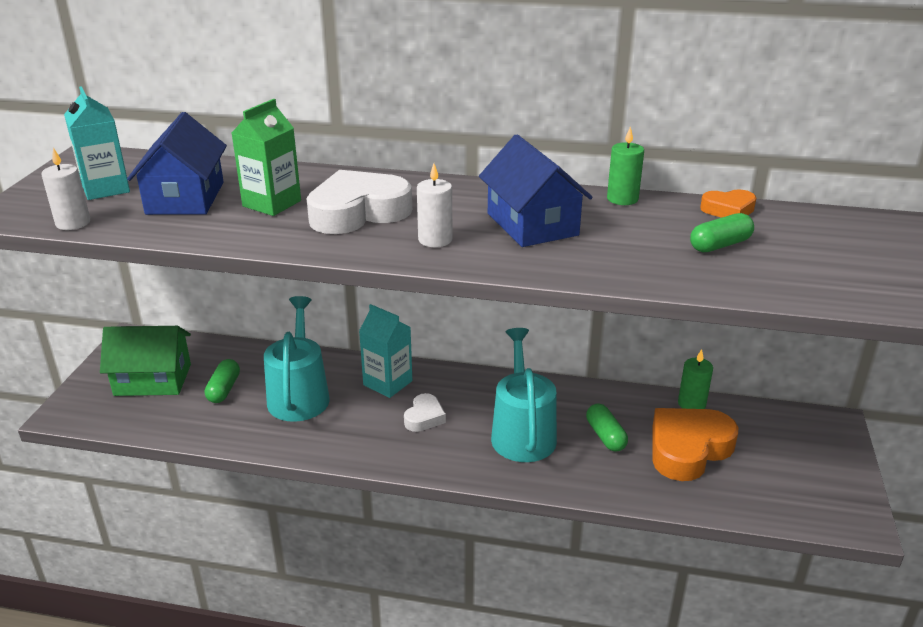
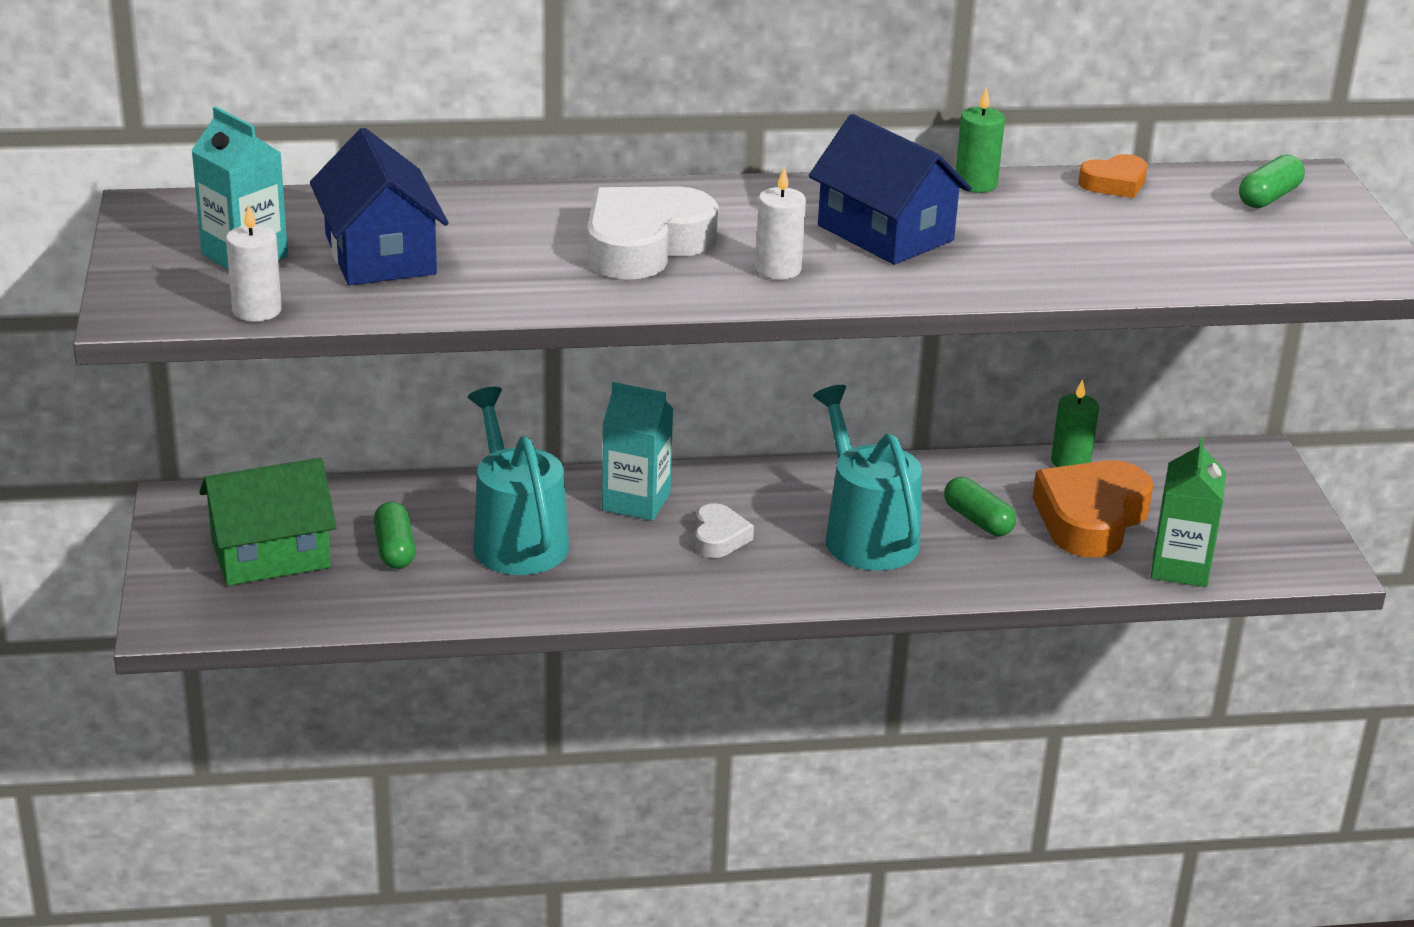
camera: 20 degrees left, 0 degrees up
(272, 203) = (513, 247): green carton -> green carton (1180, 567)
(720, 245) = (1128, 231): green capsule -> green capsule (1269, 197)

